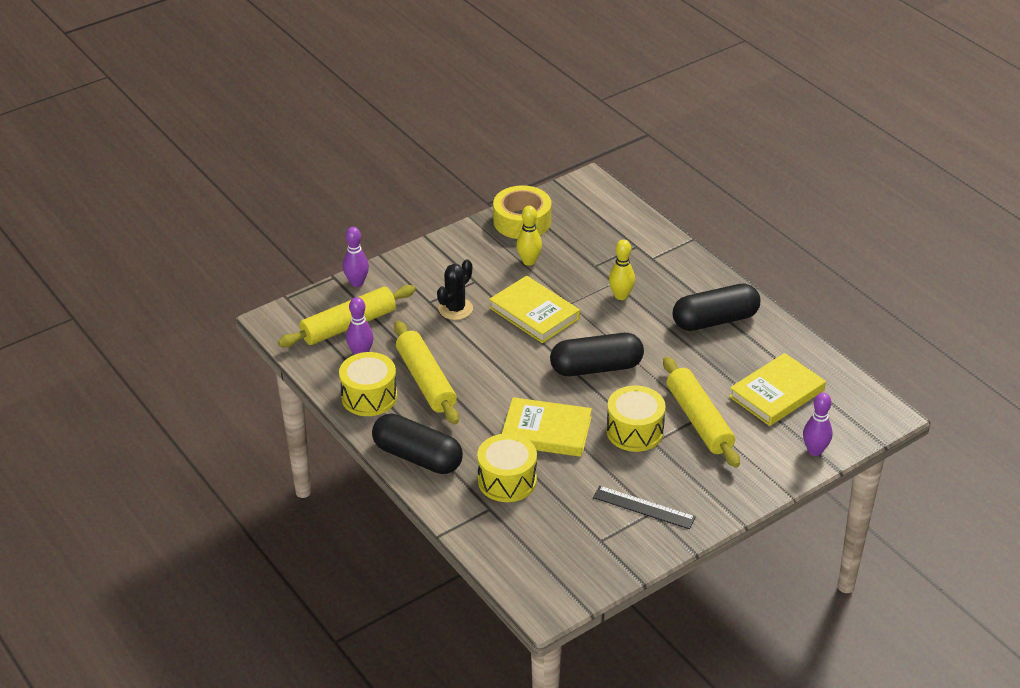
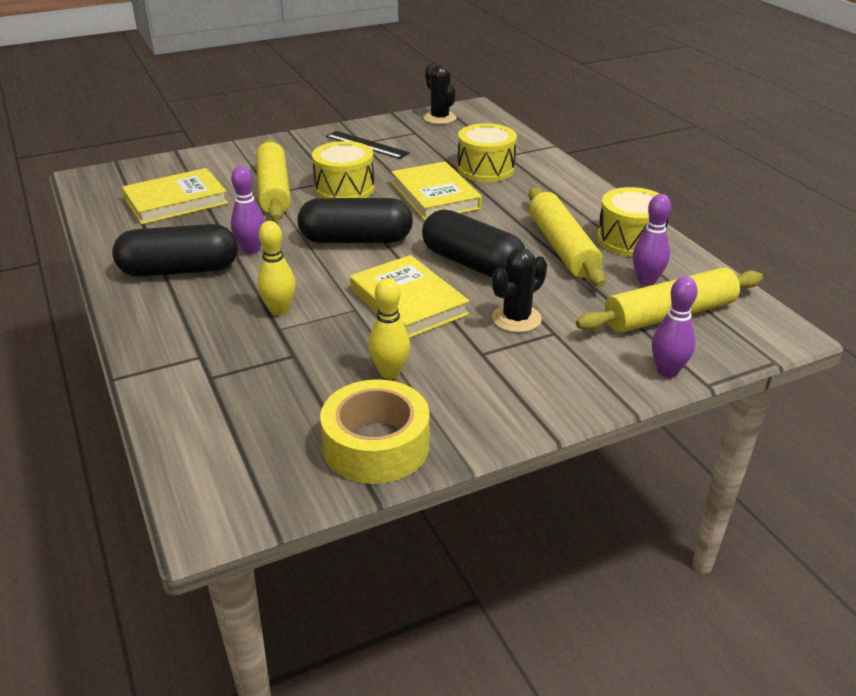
camera: 170 degrees left, 5 degrees down
(417, 457) = (573, 190): black capsule -> black capsule (472, 264)
(546, 431) = (435, 196): yellow book -> yellow book turned 45 degrees clockwise
(580, 576) = (439, 118): none -> black cactus
(815, 451) = (183, 162): purple bowling pin -> purple bowling pin (251, 249)

